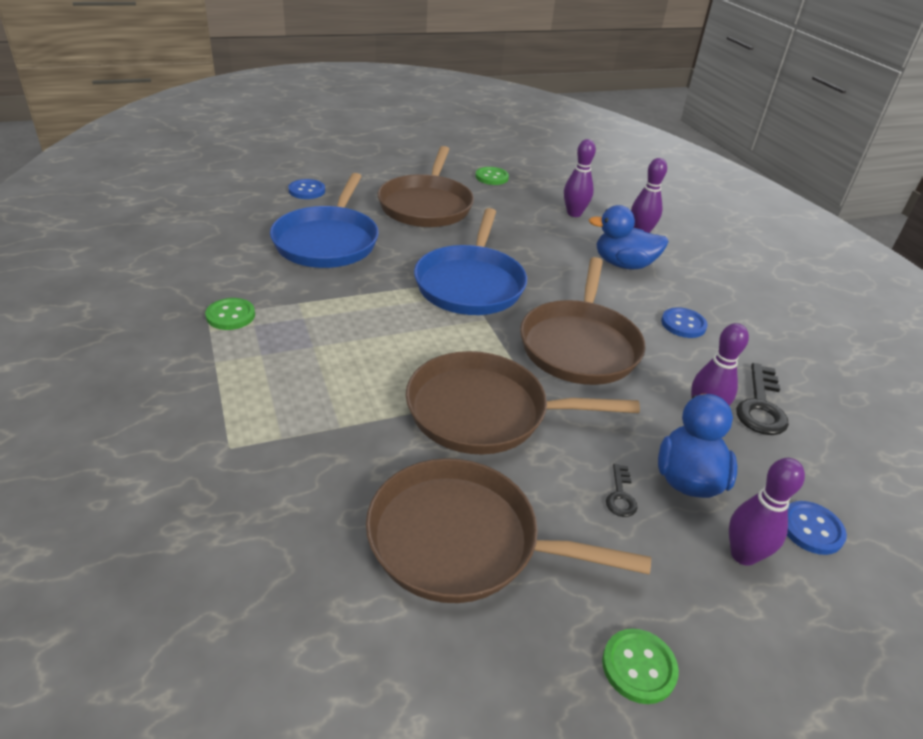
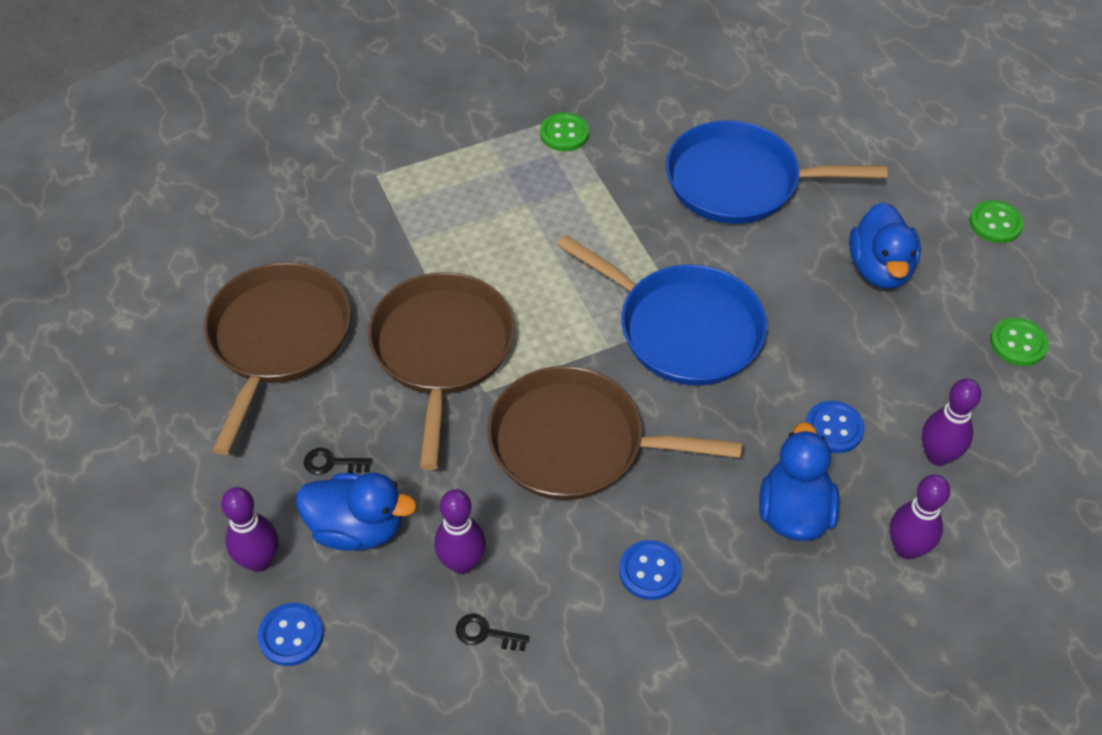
camera: 90 degrees right, 15 degrees up
(307, 191) = (865, 141): blue button -> blue button (834, 428)
(426, 205) = (879, 269): brown pan -> blue duck
(470, 284) = (683, 329): blue pan -> blue pan turned 150 degrees counterclockwise
(639, 667) = (153, 458): green button -> green button (995, 223)
(761, 406) = (486, 633): black key -> black key, size x0.54

